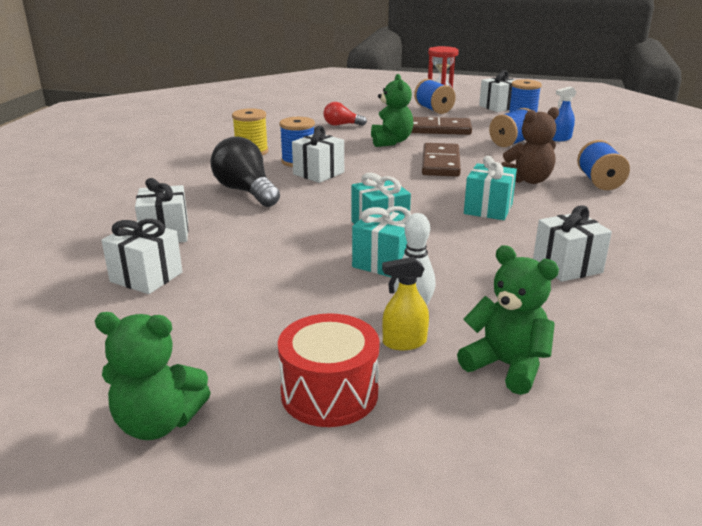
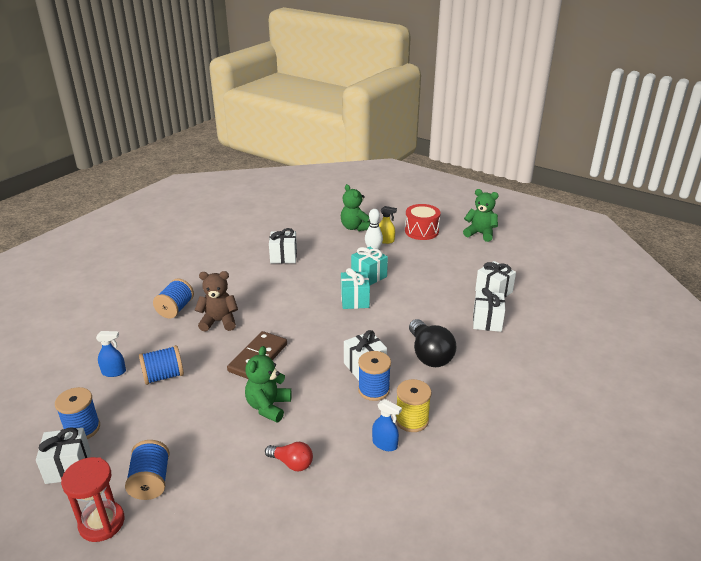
camera: 160 degrees left, 5 degrees up
(271, 139) = (385, 444): none -> blue spray bottle
(438, 129) = (200, 422): brown domino -> none
(488, 209) = (278, 300): turquoise gift -> none

